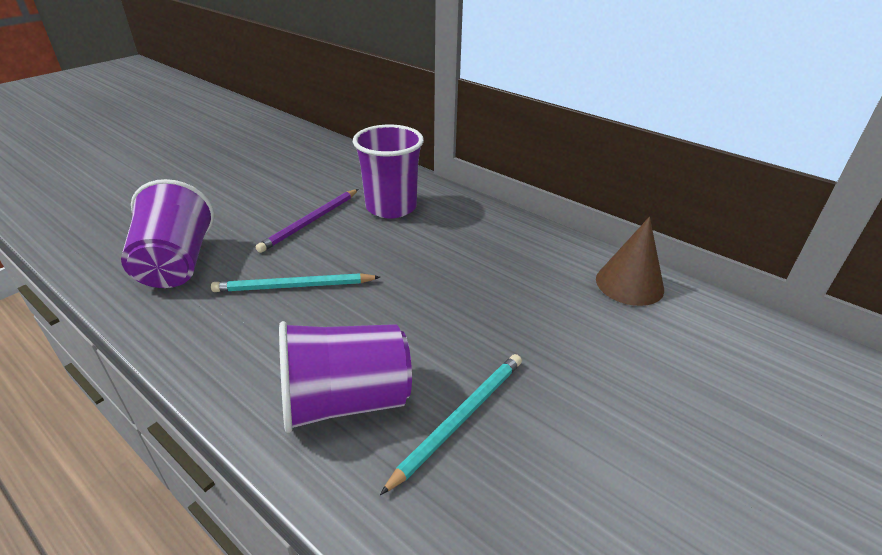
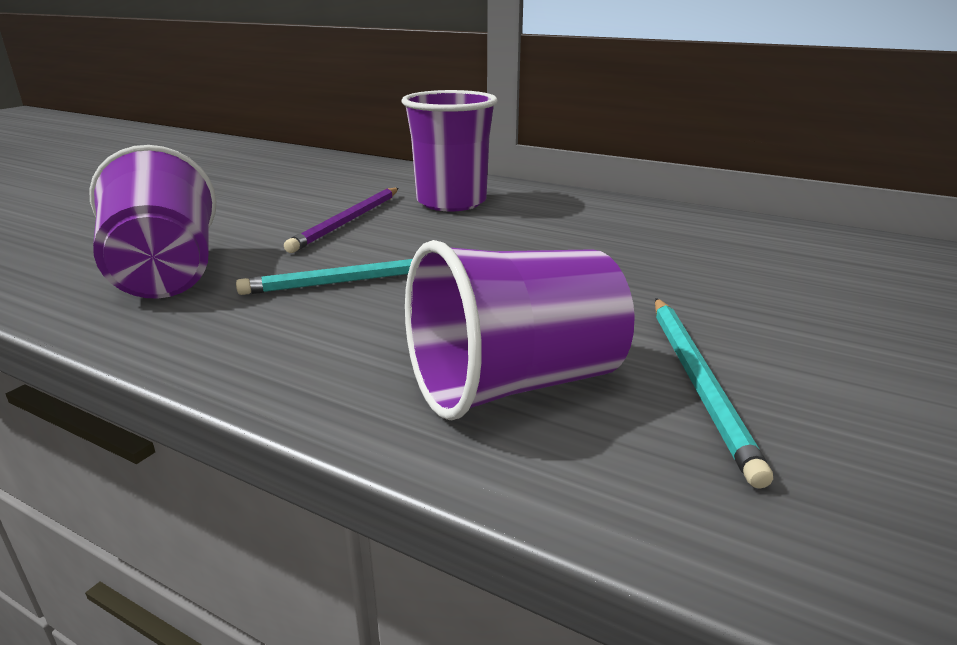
camera: 10 degrees left, 10 degrees down
(460, 419) = (698, 383): turquoise pencil -> turquoise pencil turned 150 degrees clockwise
(629, 284) = (807, 240): brown cone -> none

